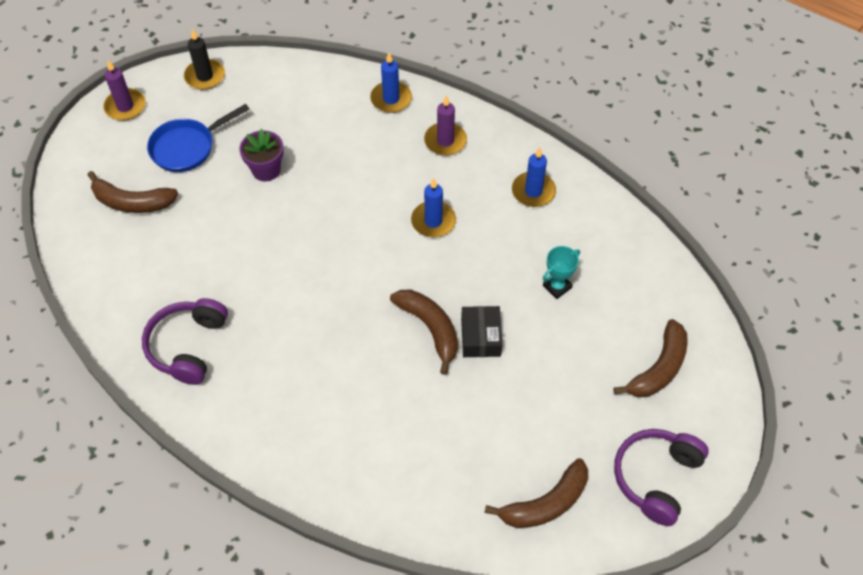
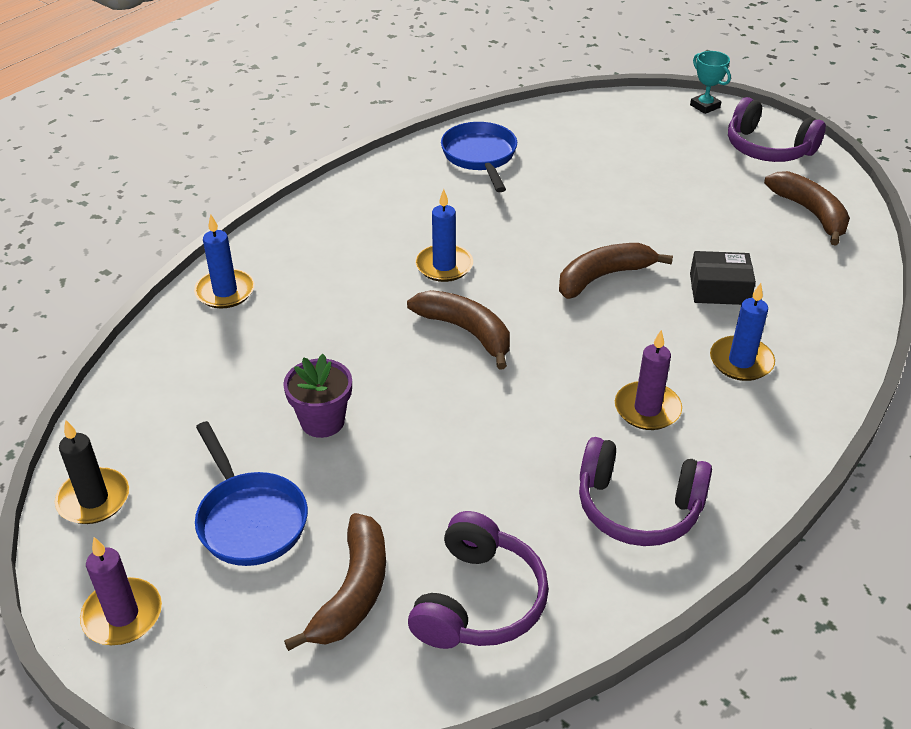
camera: 85 degrees left, 15 degrees down
(121, 262) = (479, 600): none -> purple headphones
(445, 141) = (315, 249): purple candle -> purple candle (647, 409)
(481, 337) = (614, 240): black box -> black box (719, 289)
(533, 191) = (411, 189): blue candle -> blue candle (741, 361)
(557, 287) = (547, 184): turquoise trophy -> turquoise trophy (705, 106)
(591, 235) = (480, 156): none -> blue pan
(658, 368) = (647, 134): brown banana -> brown banana (466, 332)

